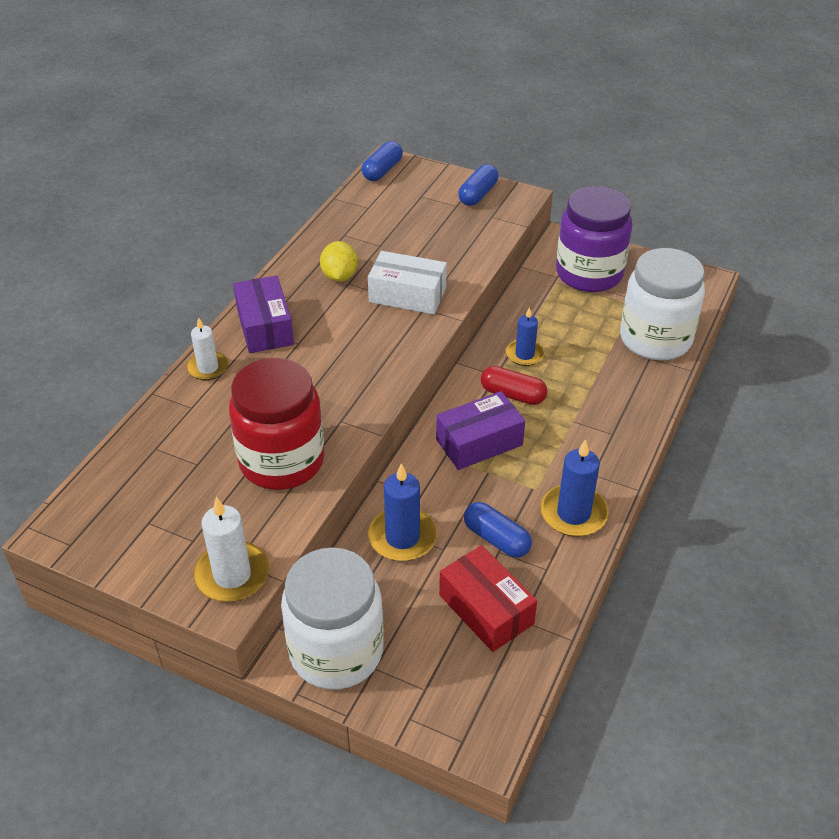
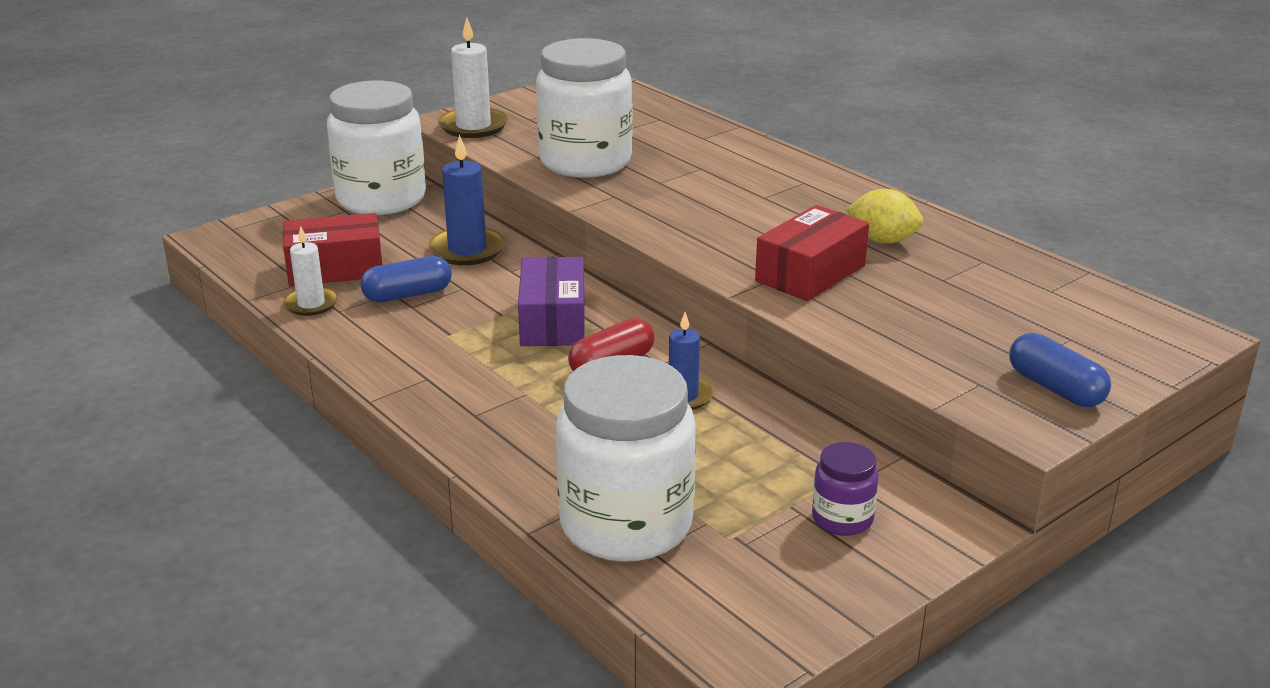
camera: 115 degrees right, 15 degrees down
(208, 368) = (758, 151): white candle -> white candle (311, 304)
(265, 326) = (808, 185): purple box -> none
(281, 461) = (585, 162): red jar -> white jar
(382, 170) = (1163, 323): blue capsule -> none
(407, 295) = (810, 273): white box -> red box
(573, 513) = (387, 347): blue candle -> none
(589, 274) = (842, 519): purple jar -> purple jar, size x0.46

